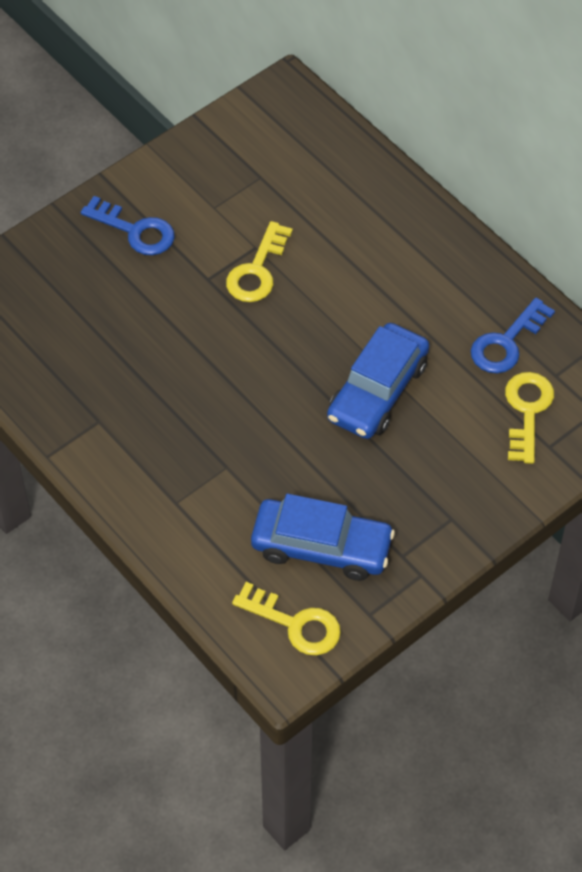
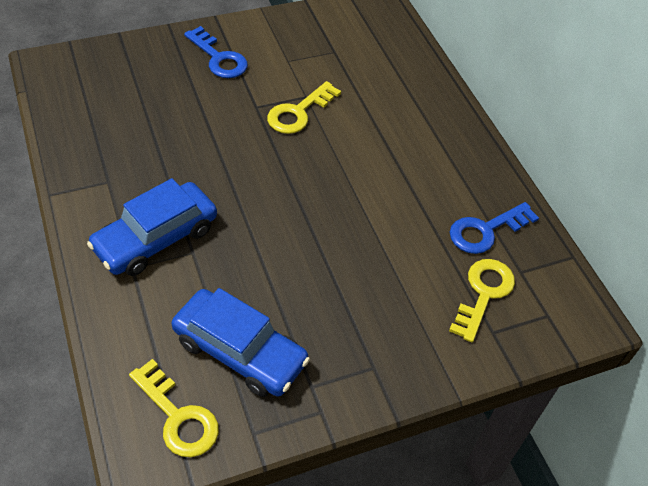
camera: 15 degrees right, 5 degrees down
(377, 391) = (355, 233): blue car -> blue car (156, 238)

